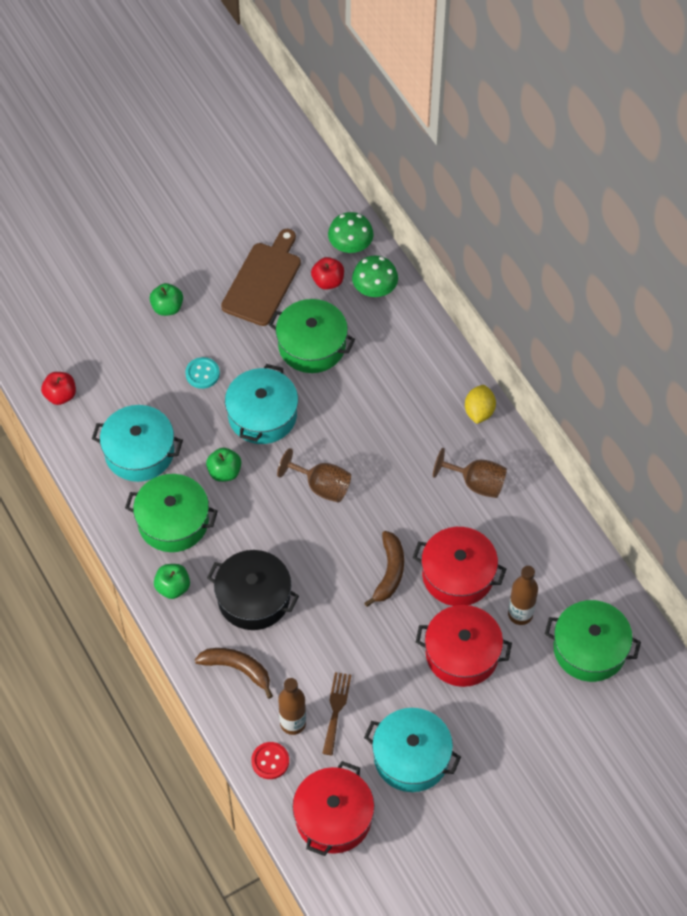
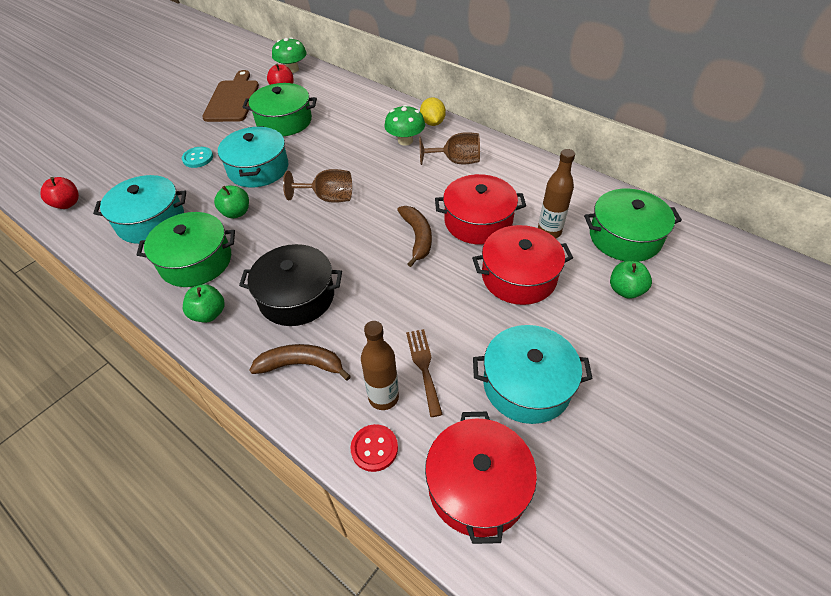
camera: 20 degrees left, 10 degrees down
(167, 307) = (158, 130): green apple -> green apple (625, 290)
(374, 289) = (319, 84): green mushroom -> green mushroom (405, 140)

